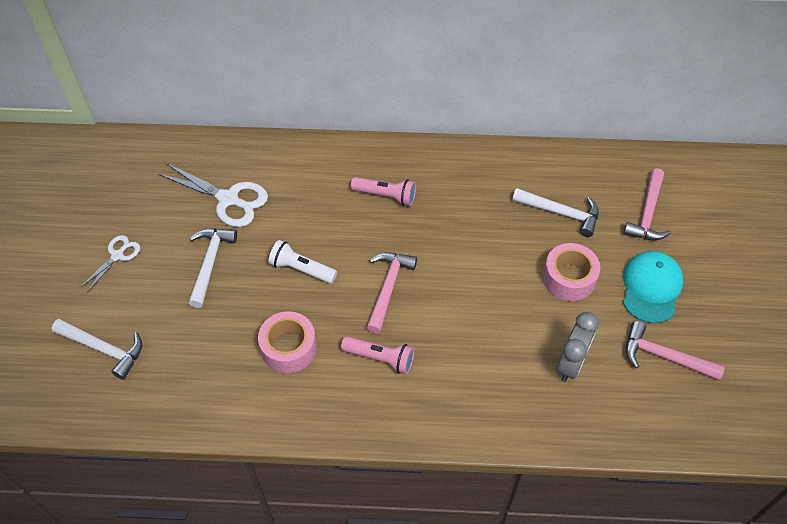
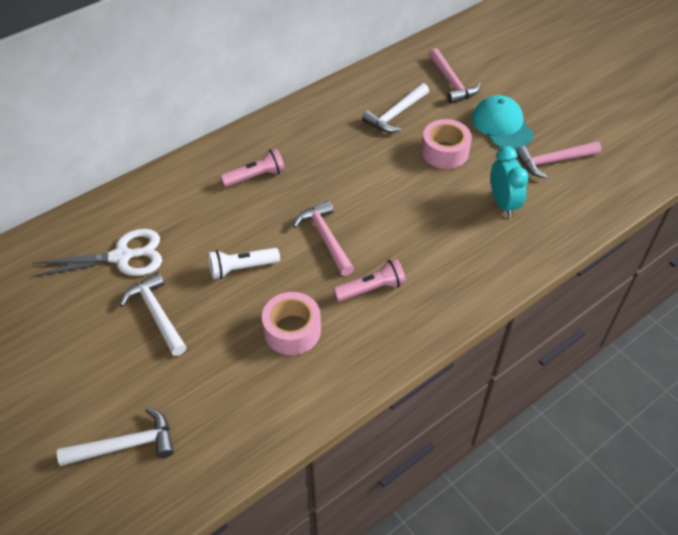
camera: 40 degrees left, 5 degrees down
(117, 255) = (59, 364): white scissors -> none
(561, 213) = (396, 114): white hammer -> white hammer turned 150 degrees clockwise
(570, 364) = (503, 204): grey clock -> turquoise clock

